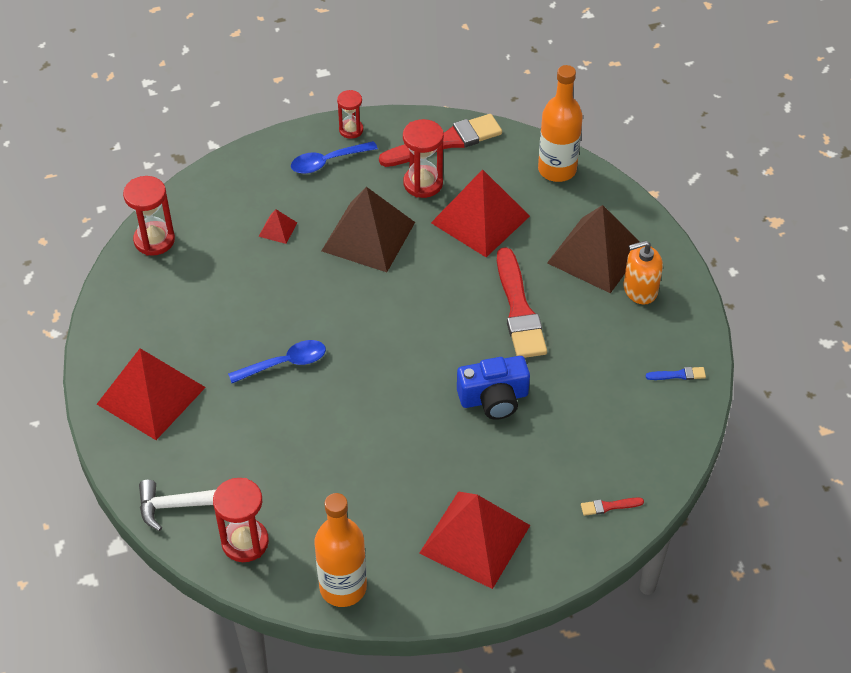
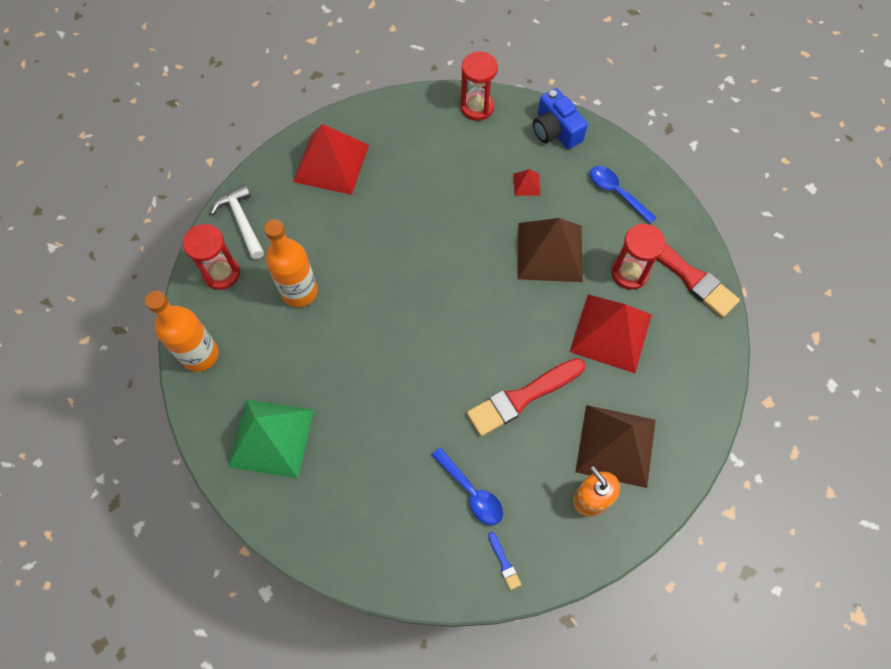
camera: 70 degrees right, 15 degrees up
(285, 363) = (394, 239): blue spoon -> blue spoon (471, 492)
(351, 130) = (662, 197): red hourglass -> none
(475, 539) = (271, 438): red pyramid -> green pyramid
(494, 398) = (417, 407): blue camera -> blue camera (555, 130)
(557, 169) = (703, 379): orange bottle -> orange bottle (299, 291)
(609, 506) = (337, 539): red brush -> none

